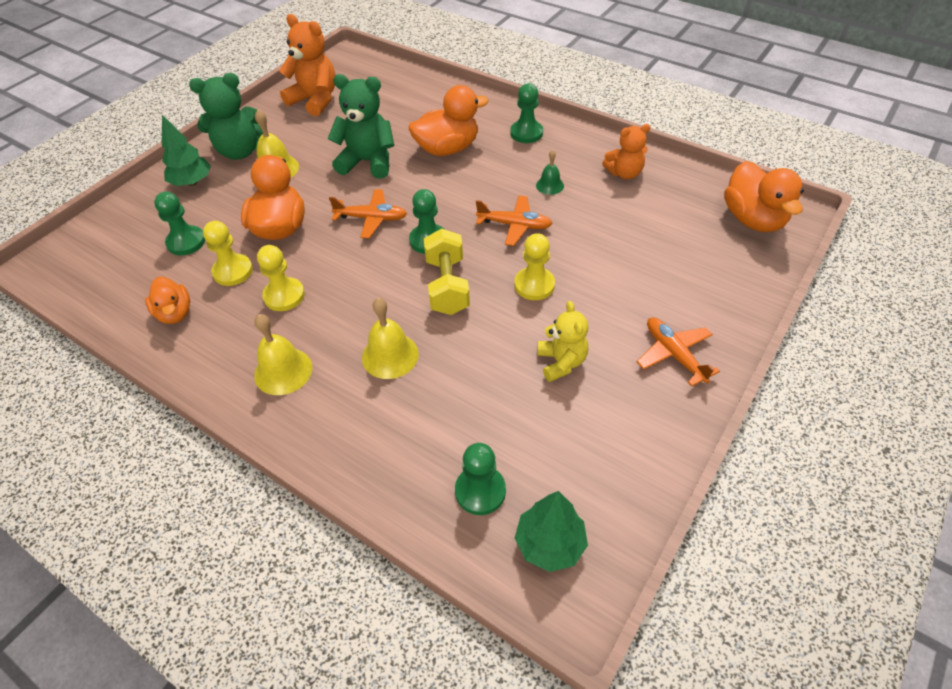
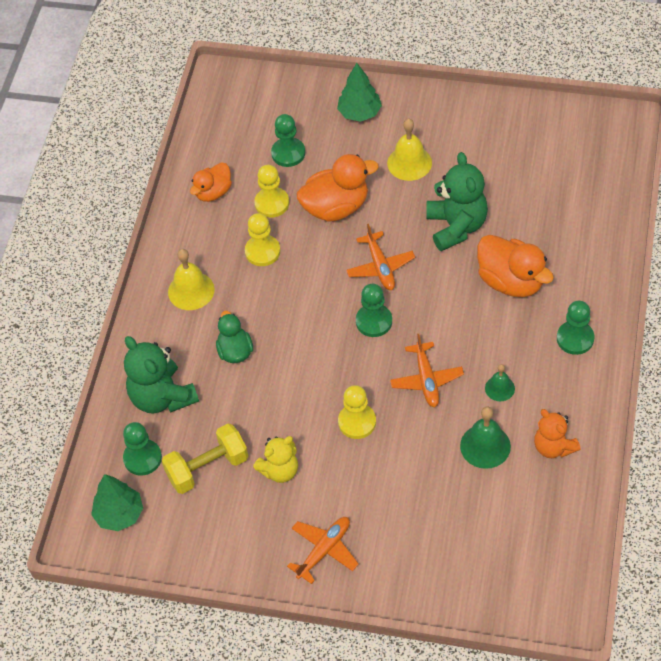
camera: 70 degrees right, 5 degrees up
(240, 151) = (419, 122): green teddy bear -> green teddy bear (162, 397)
(315, 100) = (529, 136): orange teddy bear -> none
(390, 355) = (235, 351): yellow bell -> green duck
(447, 286) = (326, 358): yellow dumbbell -> yellow dumbbell (207, 468)
(604, 210) = (485, 446): none -> green bell
(753, 219) = (538, 580): orange duck -> none

